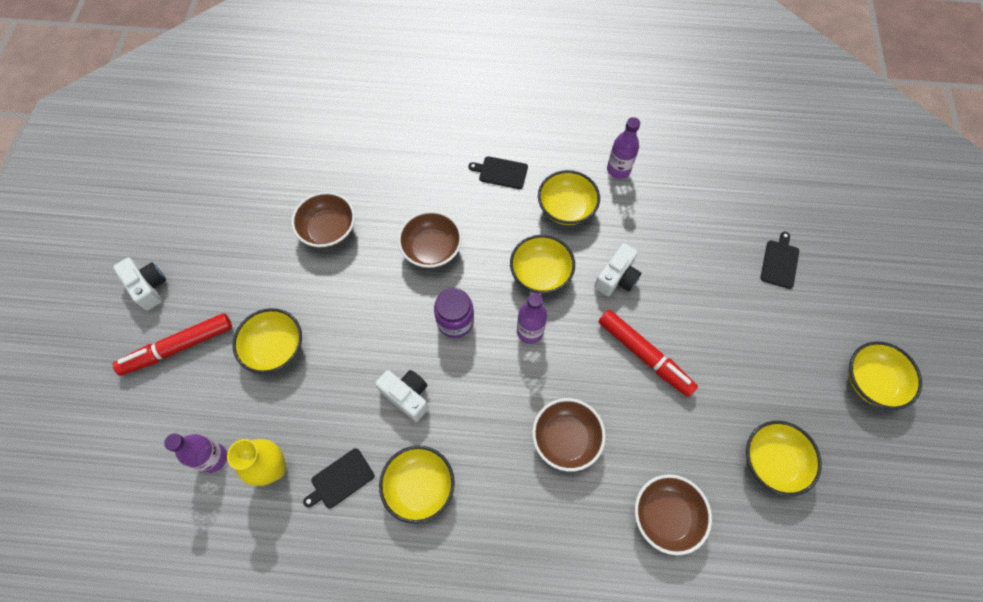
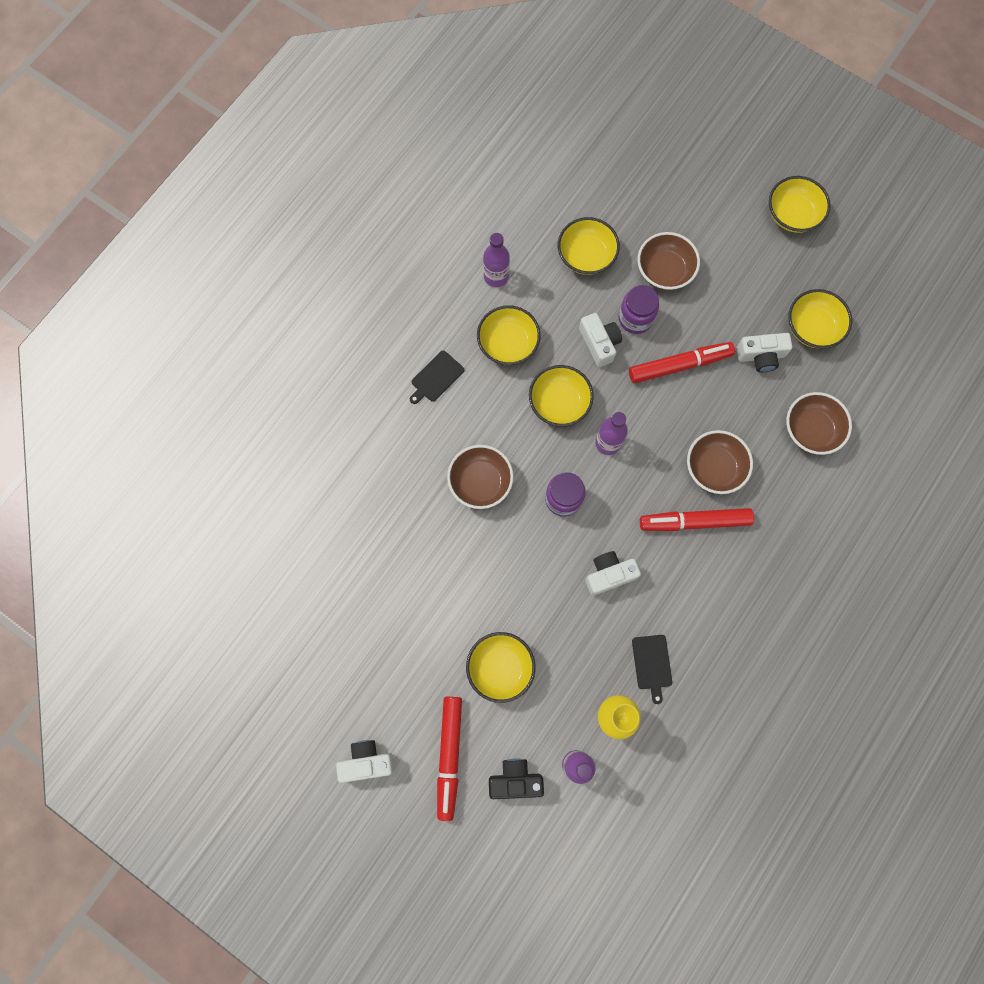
camera: 60 degrees left, 10 degrees up
(178, 412) = (515, 780): none -> black camera
(328, 230) = (404, 565): brown bowl -> brown bowl (664, 271)
(419, 486) = (691, 603): yellow bowl -> yellow bowl (586, 256)
(501, 447) = (694, 521): none -> red marker
(661, 295) = (635, 318): none -> purple jar
(706, 425) = (760, 356): none -> white camera
(780, 262) = (660, 208): black cutting board -> none

